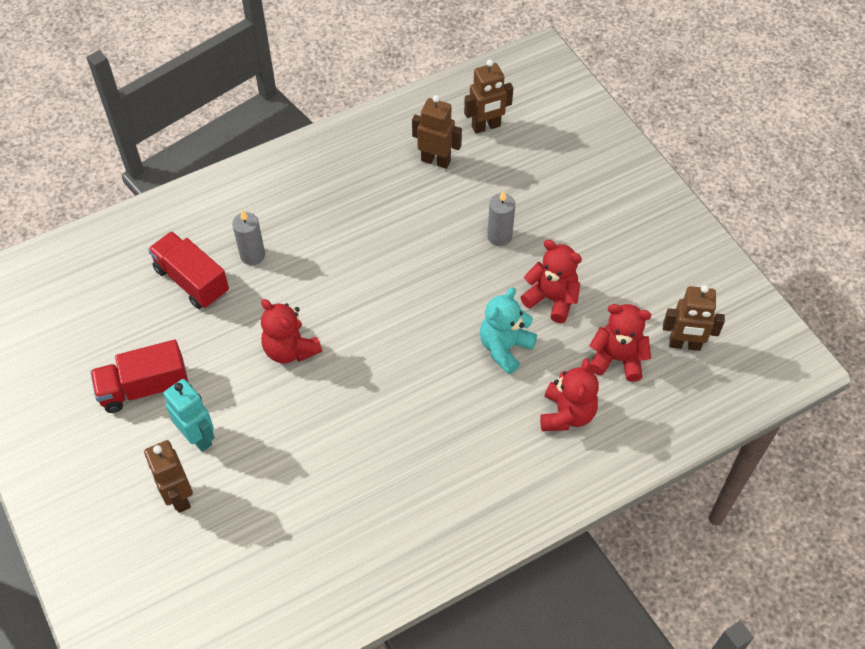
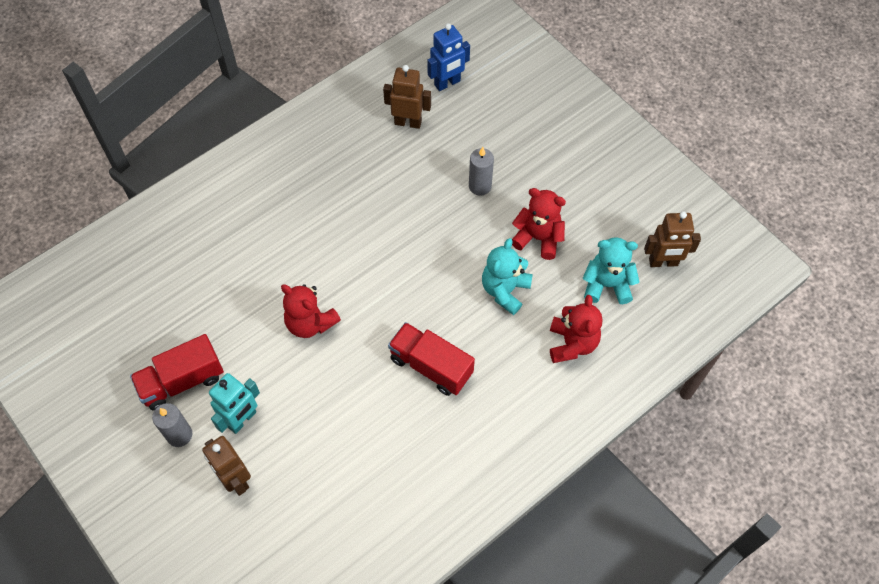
camera: 10 degrees left, 5 degrees up
(192, 281) = (205, 271): red truck -> red truck (431, 366)
(198, 437) = (242, 420): turquoise robot -> turquoise robot turned 90 degrees clockwise
(252, 255) = (257, 238): grey candle -> grey candle (179, 435)
(486, 127) = (447, 83): brown robot -> blue robot
(617, 359) = (607, 285): red teddy bear -> turquoise teddy bear

